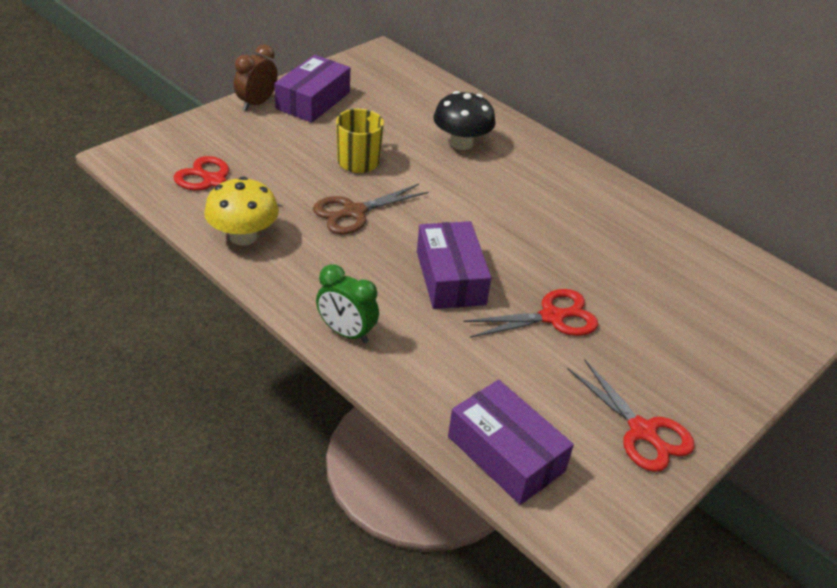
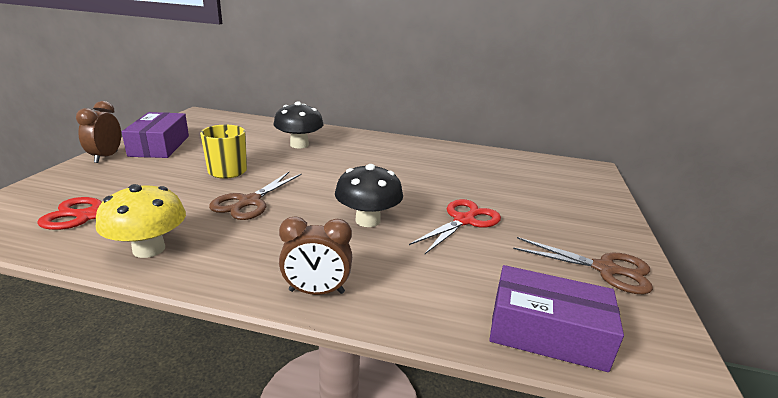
camera: 30 degrees left, 15 degrees down
(346, 333) = (316, 291): green clock -> brown clock
(450, 278) = (368, 220): purple box -> black mushroom
(642, 431) = (605, 269): red scissors -> brown scissors

